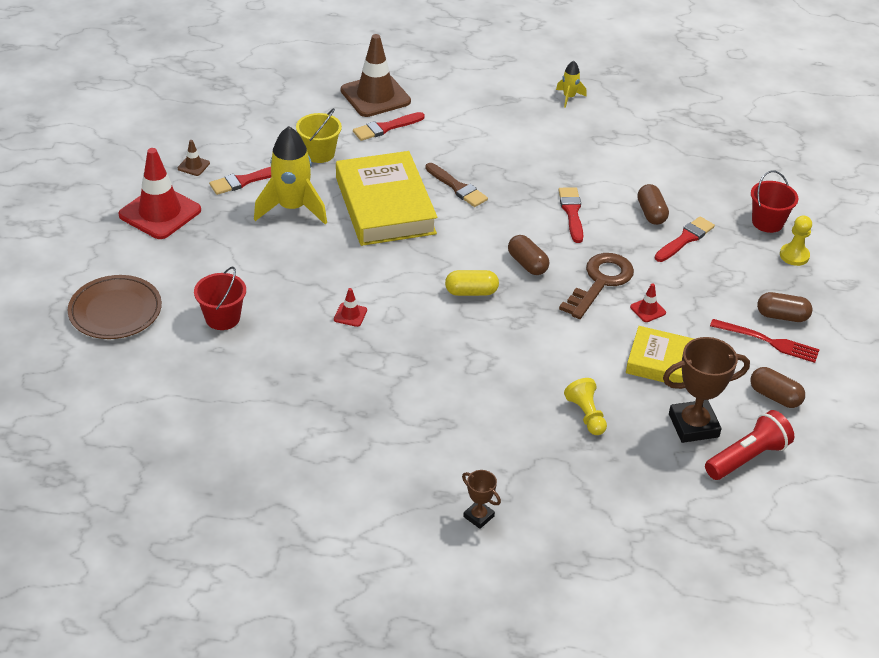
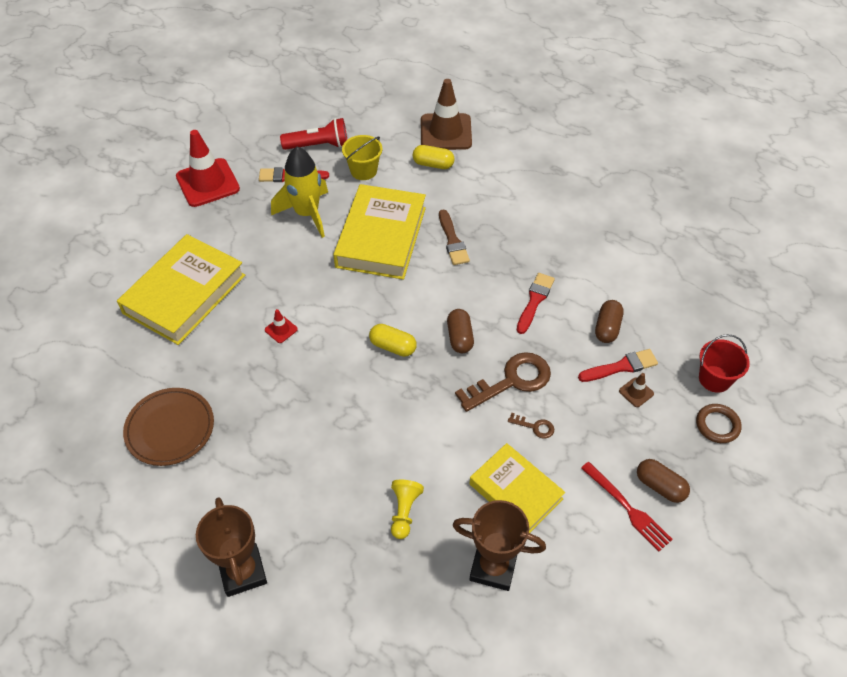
camera: 30 degrees right, 10 degrees up
(115, 311) = (115, 258): brown plate -> brown plate (170, 429)
(193, 166) = (261, 150): brown traffic cone -> brown traffic cone (636, 392)
(222, 318) = (184, 294): red bucket -> yellow book
(385, 128) = (433, 164): red brush -> yellow capsule
(478, 516) = (243, 572): brown trophy -> brown trophy, size x1.92
(569, 97) = (611, 185): yellow rocket -> none
(647, 310) = (535, 427): red traffic cone -> brown key
(747, 457) = (520, 626): red flashlight -> red flashlight (318, 145)
(774, 396) = (593, 571): brown capsule -> none
(794, 255) = (717, 425): yellow pawn -> brown ring

